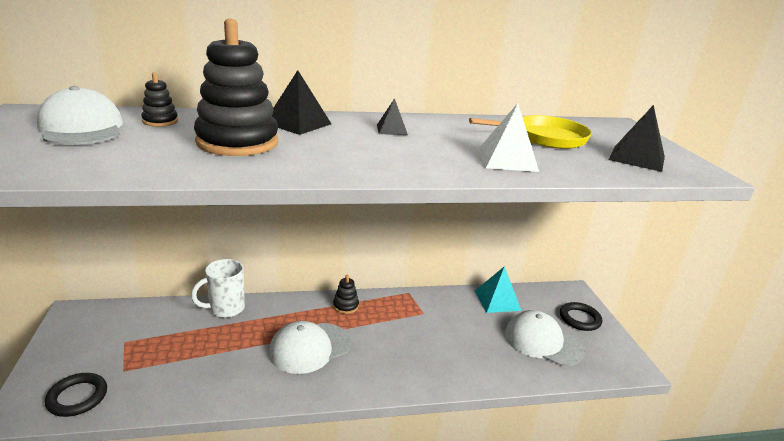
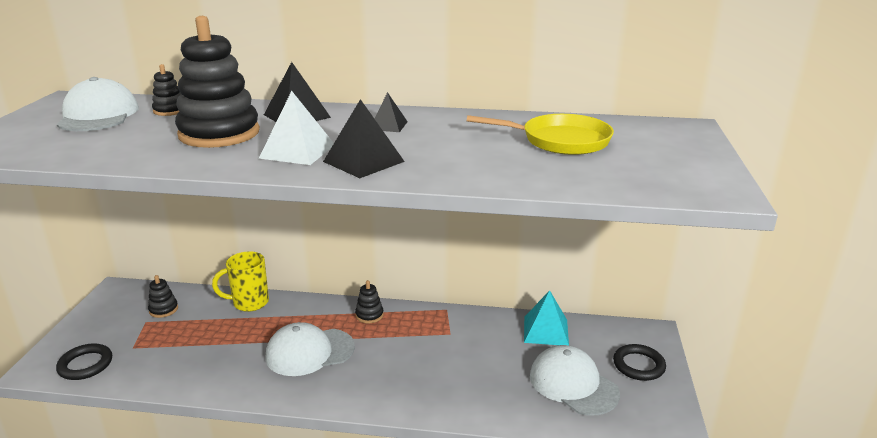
camera: 20 degrees right, 0 degrees up
(138, 327) = (163, 309): none -> black stacking toy
(225, 309) = (249, 303): white mug -> yellow mug
(507, 160) = (481, 164): white pyramid -> white pyramid (297, 151)
(637, 158) = (652, 170): black pyramid -> black pyramid (363, 161)

